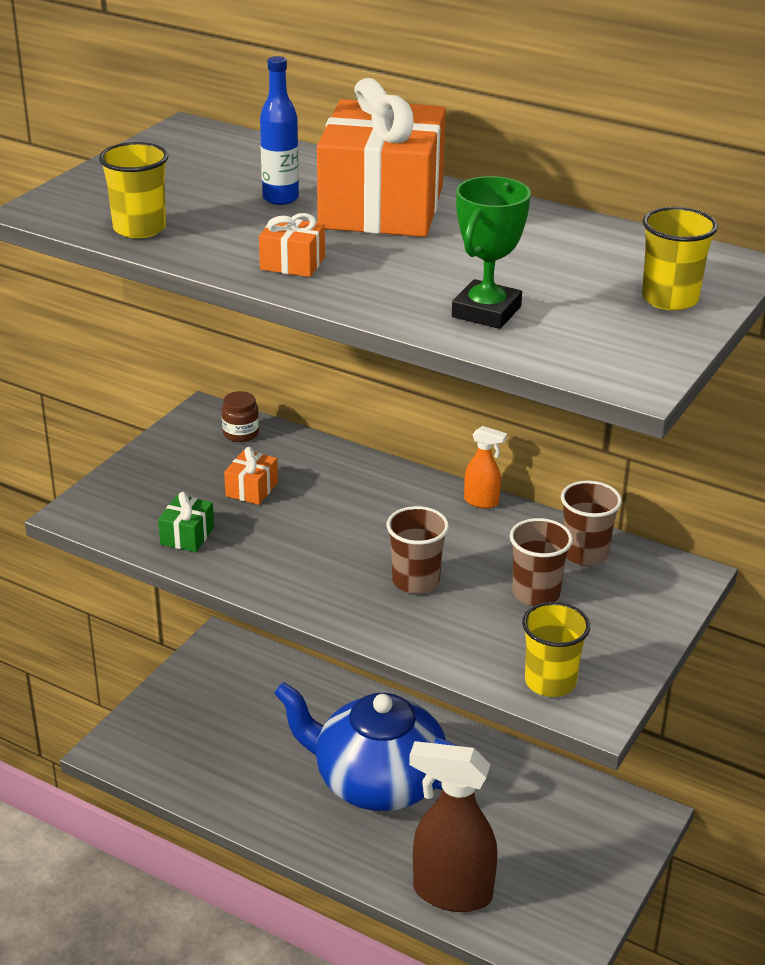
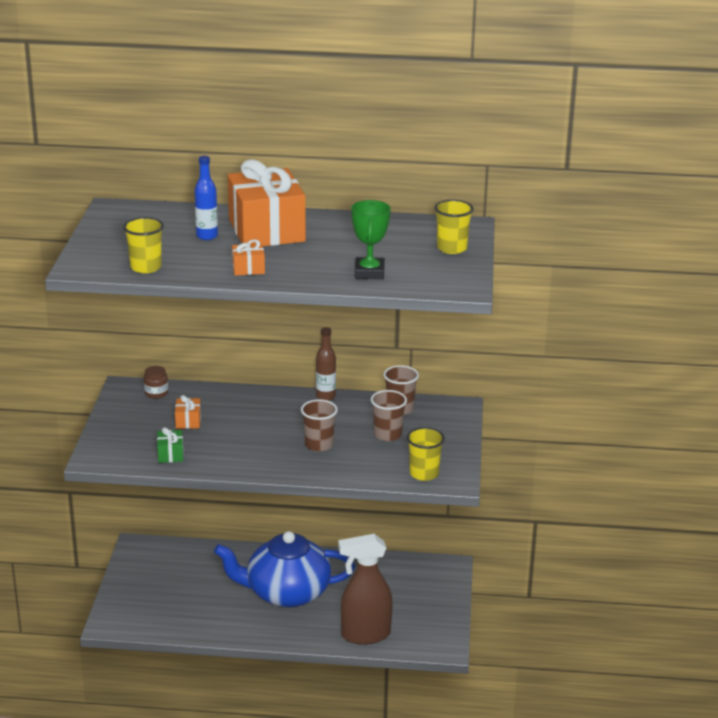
camera: 25 degrees left, 5 degrees down
(481, 502) = (325, 396): orange spray bottle -> brown bottle

